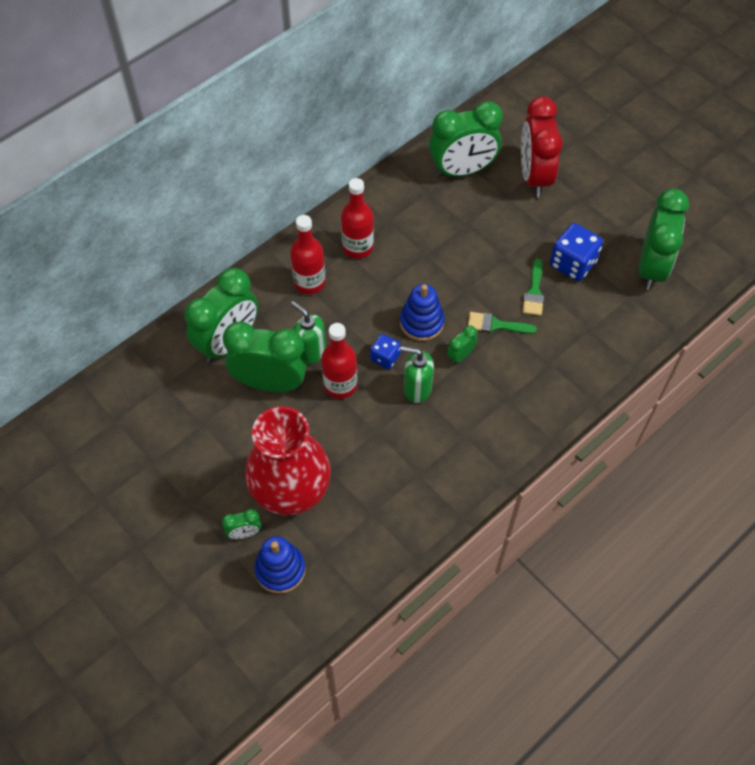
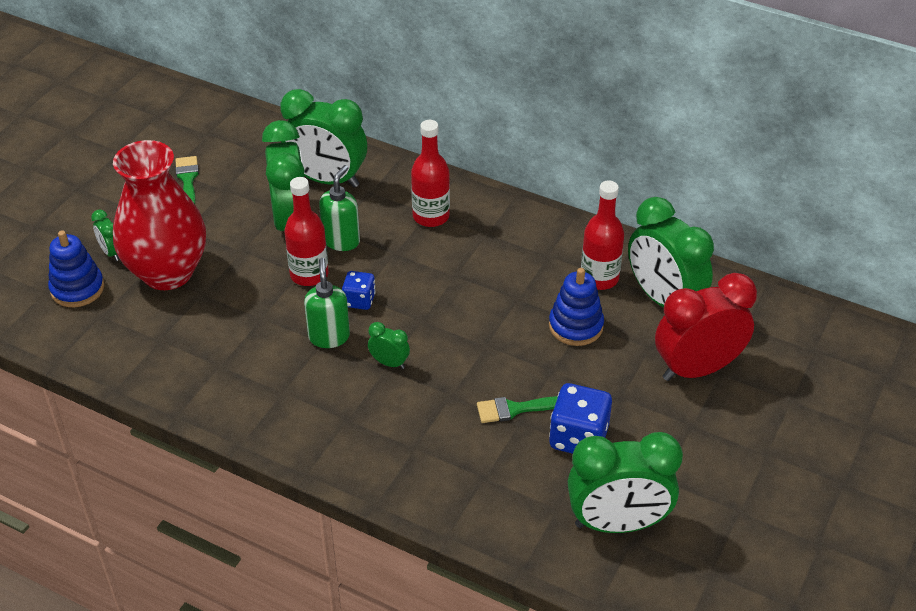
camera: 70 degrees right, 15 degrees down
(358, 247) = (498, 240): red bottle -> red bottle (599, 278)
(421, 322) = (420, 318): blue stacking toy -> blue stacking toy (576, 326)
(496, 325) = (447, 384): green brush -> green brush (187, 179)

